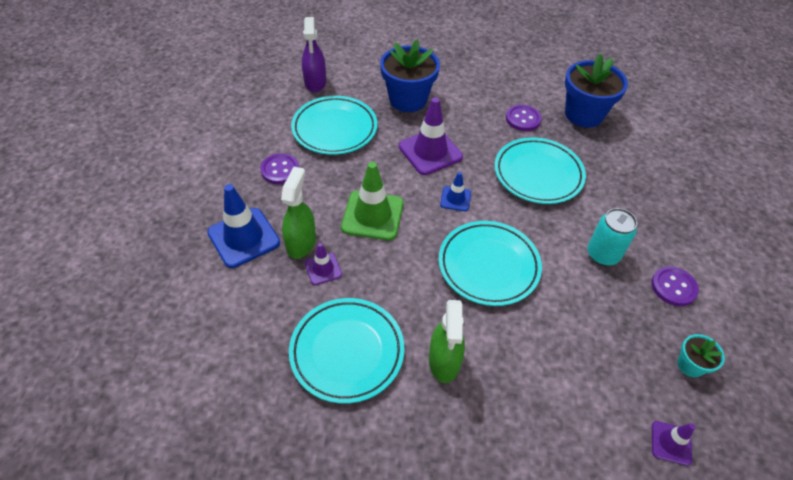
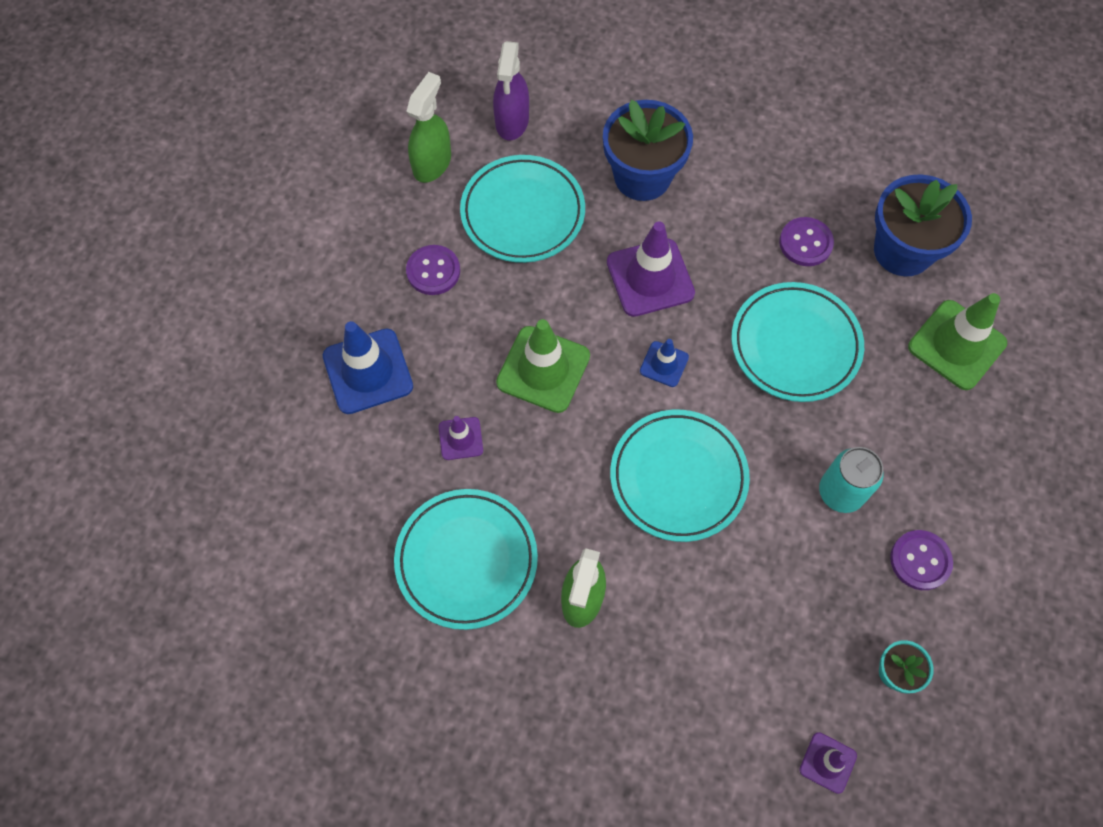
camera: 15 degrees right, 15 degrees up
(301, 242) = (440, 393): green spray bottle -> green spray bottle (432, 163)
(638, 158) = (956, 345): none -> green traffic cone

